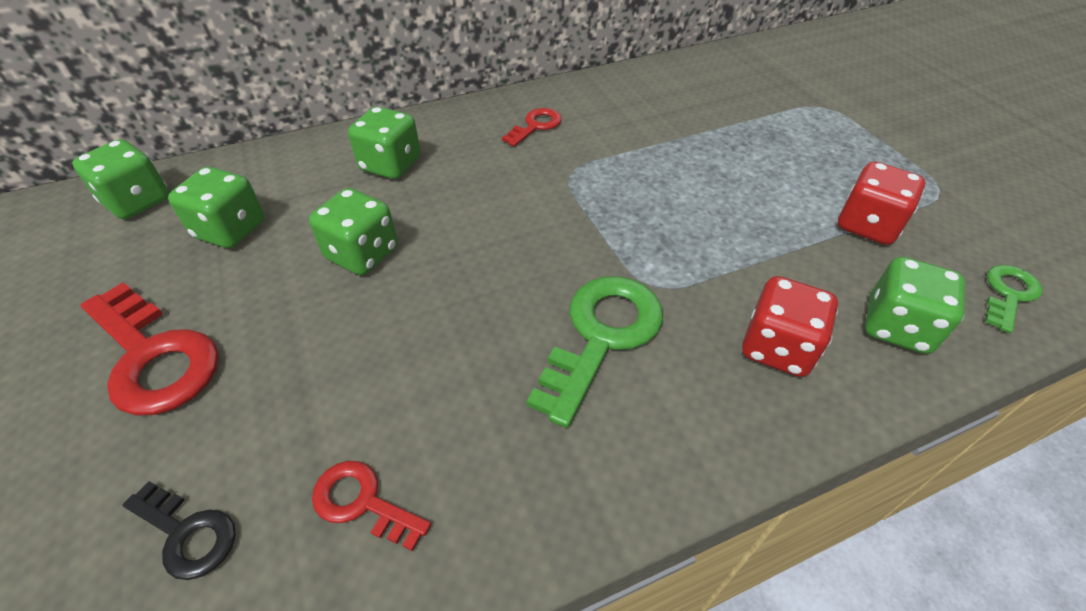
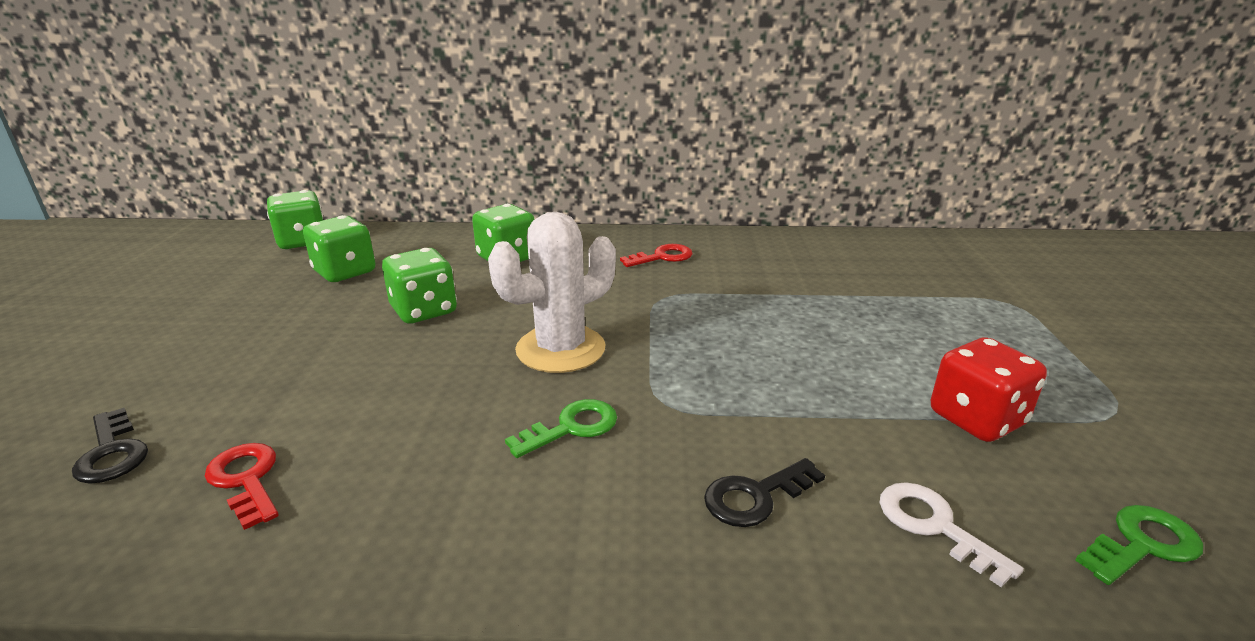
camera: 25 degrees right, 20 degrees down
(153, 356) = (213, 335): red key -> none
(528, 258) = (560, 349): none -> white cactus
(601, 336) = (571, 427): green key -> green key, size x0.55
(777, 348) = (756, 496): red dice -> black key
(896, 327) = (934, 526): green dice -> white key

